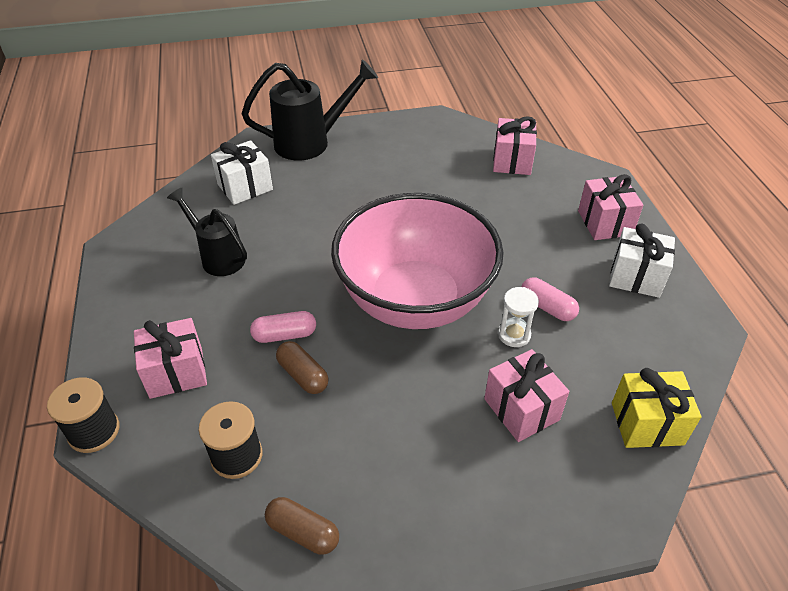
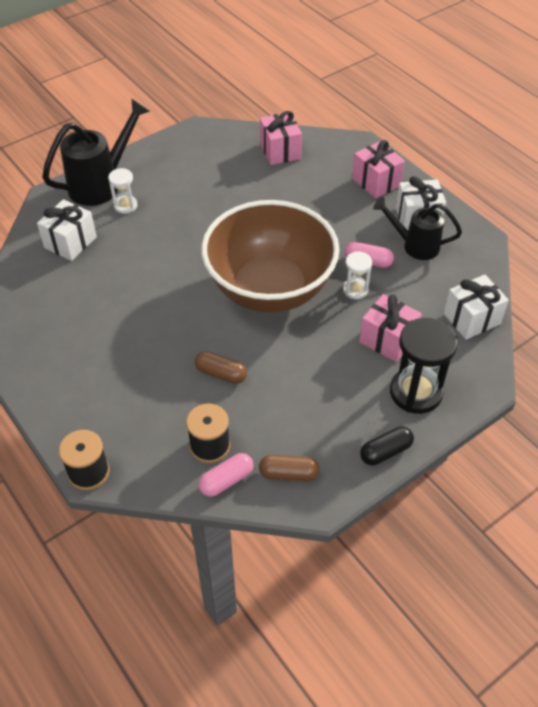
camera: 25 degrees left, 5 degrees up
(176, 372) = (122, 408): pink gift -> none
(218, 256) = (90, 308): black watering can -> black watering can (414, 245)
(284, 335) = (187, 350): pink capsule -> pink capsule (226, 480)
(320, 169) = (125, 206): none -> white hourglass
(415, 300) = (270, 289): pink bowl -> brown bowl
(439, 557) = (385, 451): none -> black capsule
(522, 492) = (415, 392): none -> black hourglass
(647, 423) = (471, 319): yellow gift -> white gift

